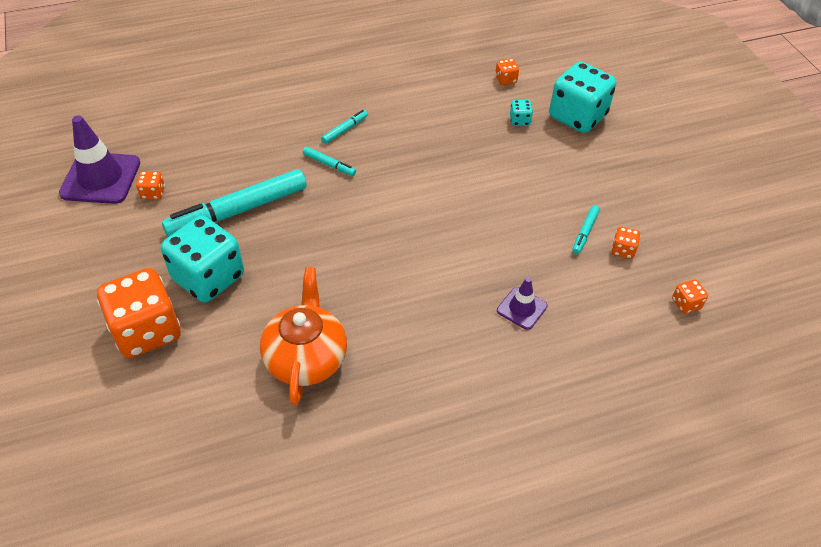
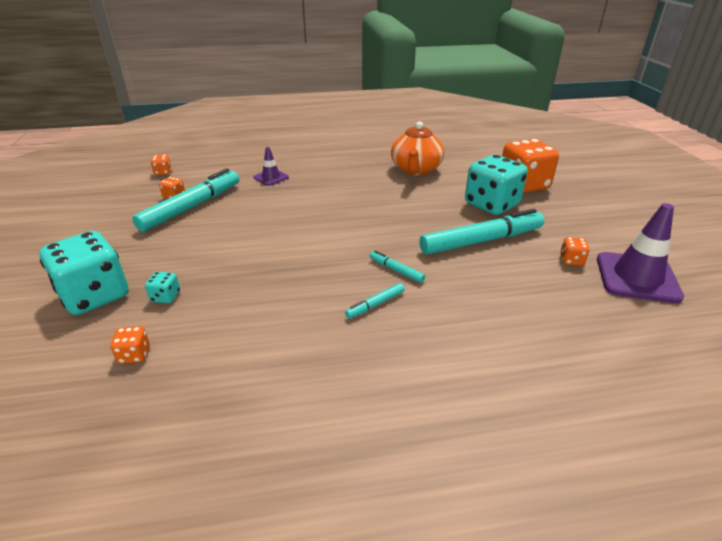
camera: 170 degrees left, 15 degrees down
(585, 232) = (192, 207): turquoise marker -> turquoise marker, size x2.29

